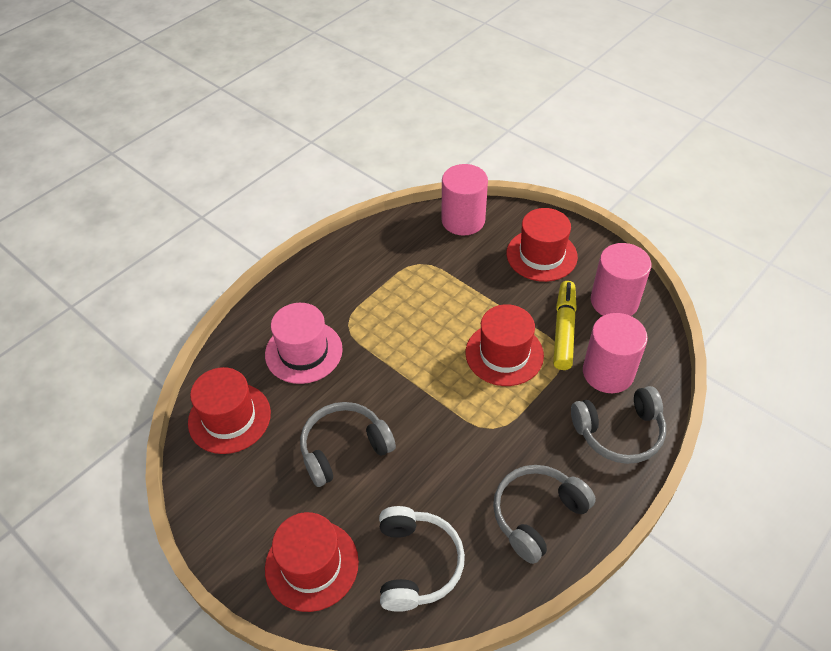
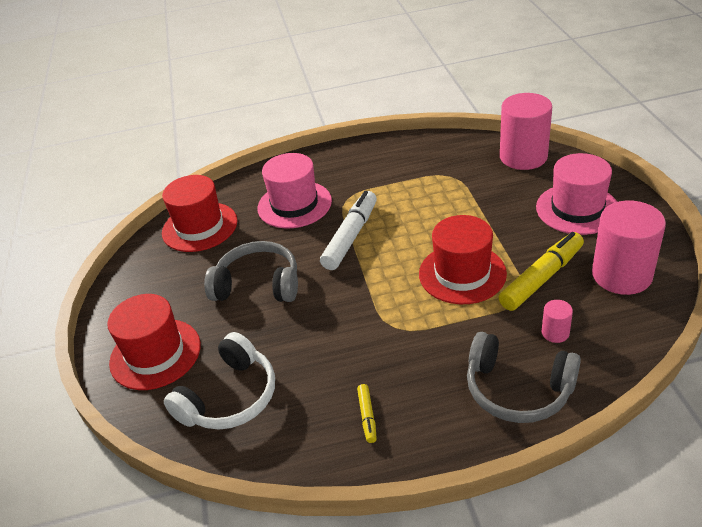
camera: 40 degrees right, 10 degrees down
(385, 361) = (351, 236): none -> white marker
(537, 515) = (367, 416): grey headphones -> yellow marker
(541, 255) = (577, 209): red hat -> pink hat
(608, 372) = (555, 333): pink cylinder -> pink cylinder, size x0.44

